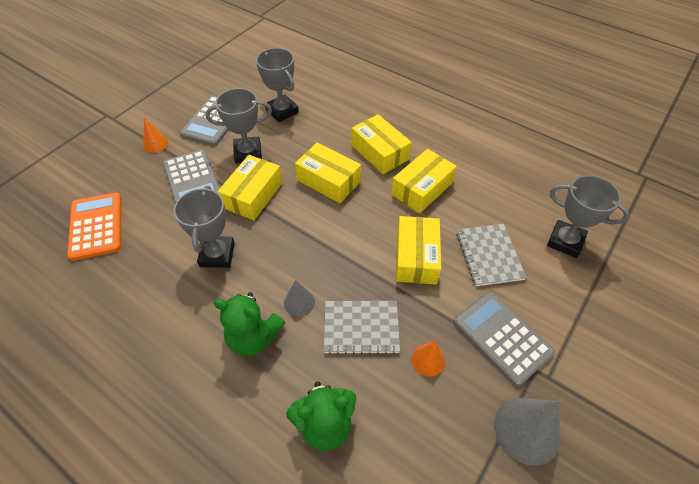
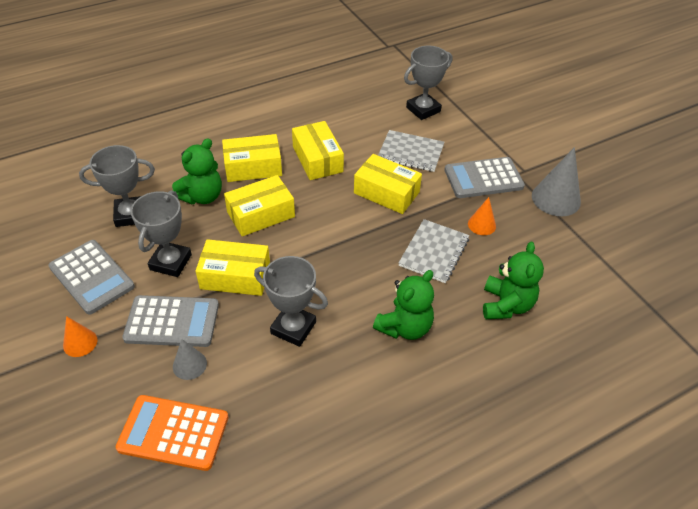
camera: 65 degrees left, 5 degrees down
(253, 195) = (235, 276): yellow box -> yellow box turned 45 degrees counterclockwise
(299, 302) = (386, 283): grey cone -> grey cone (189, 365)
(325, 138) = (202, 196): none -> green teddy bear

